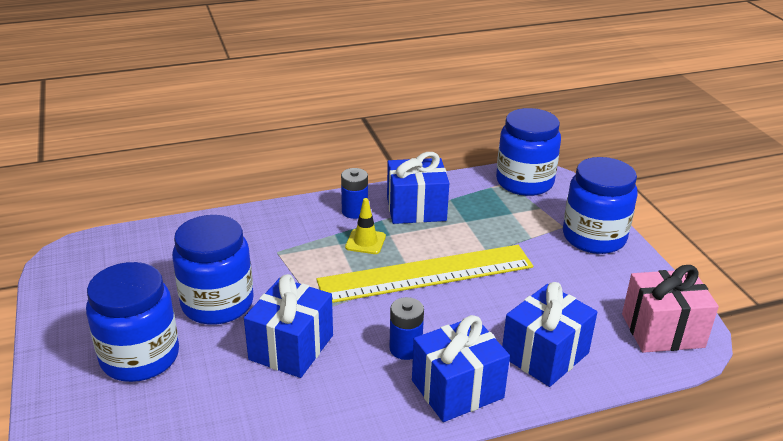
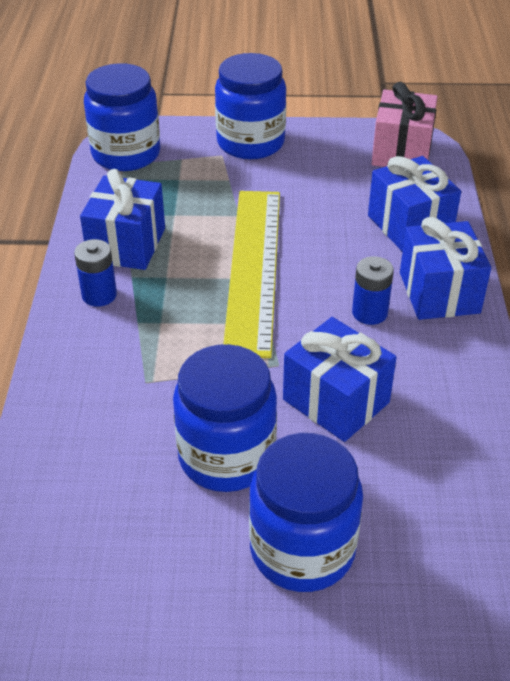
camera: 70 degrees left, 10 degrees up
(365, 242) = (168, 300): yellow traffic cone -> none

